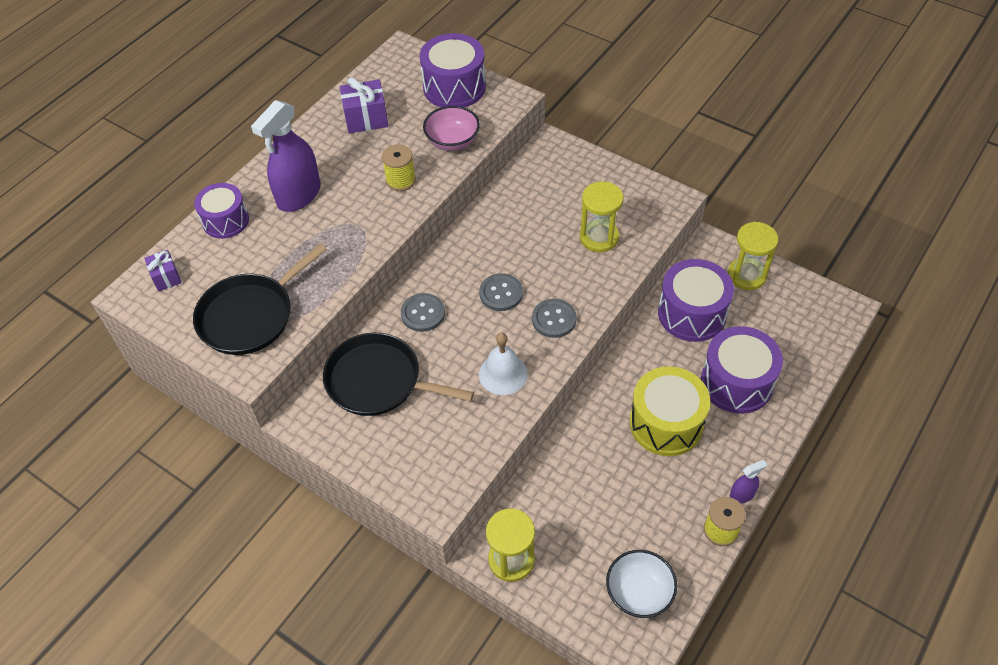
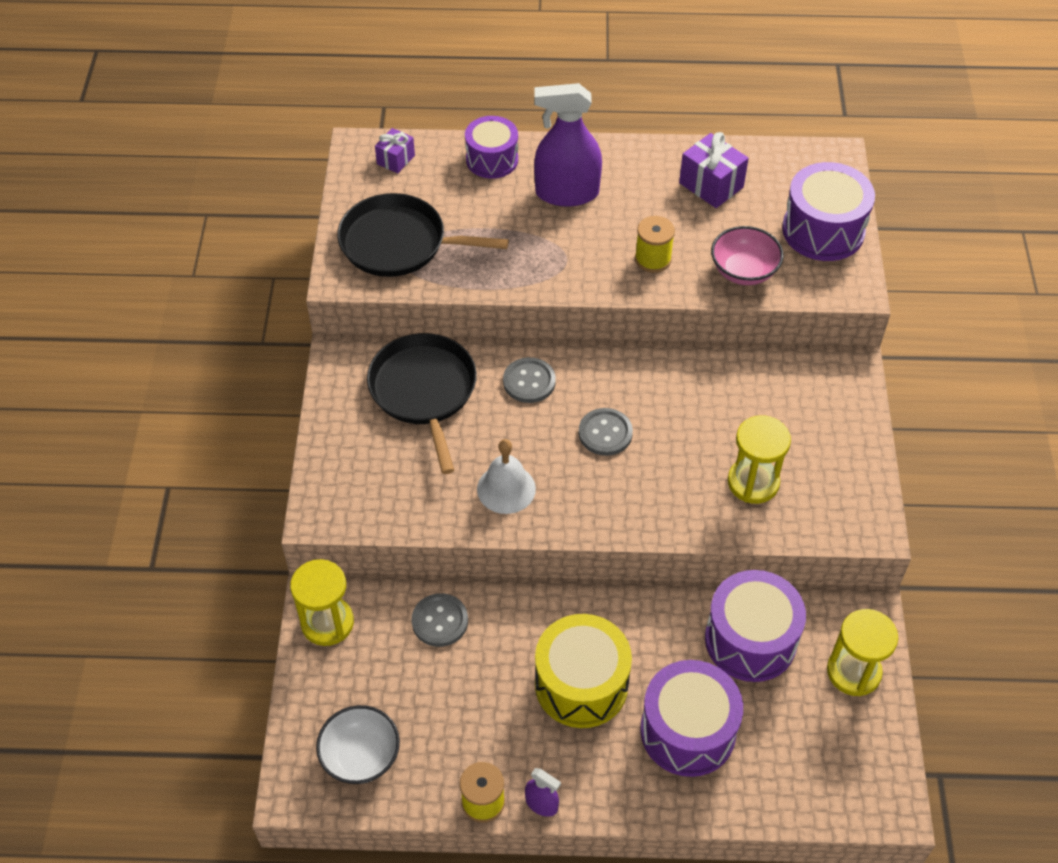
camera: 55 degrees right, 0 degrees up
(554, 319) = (608, 497): grey button -> grey button (440, 621)

